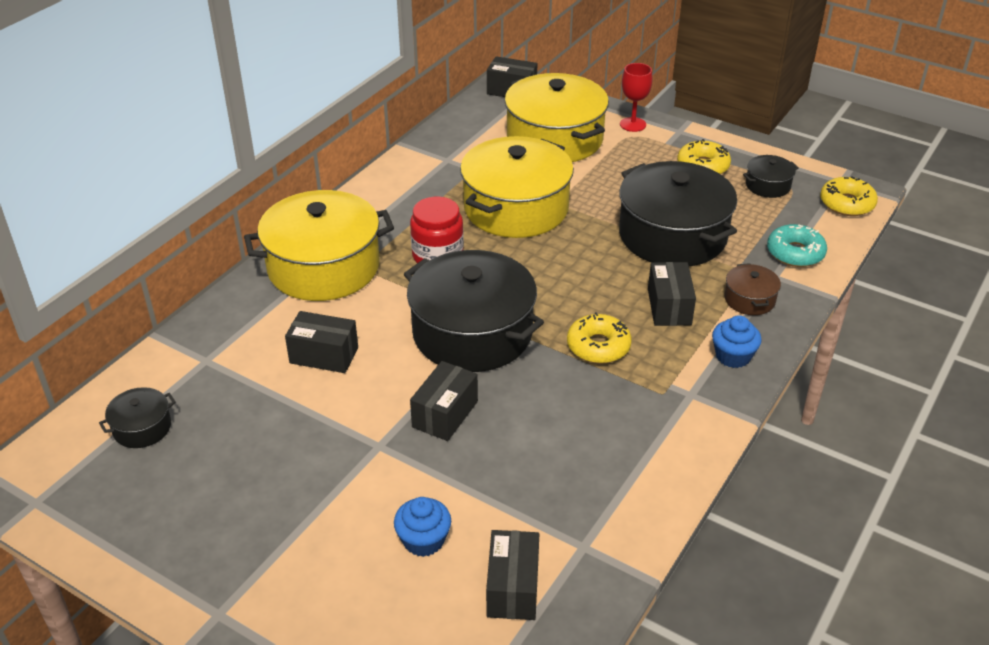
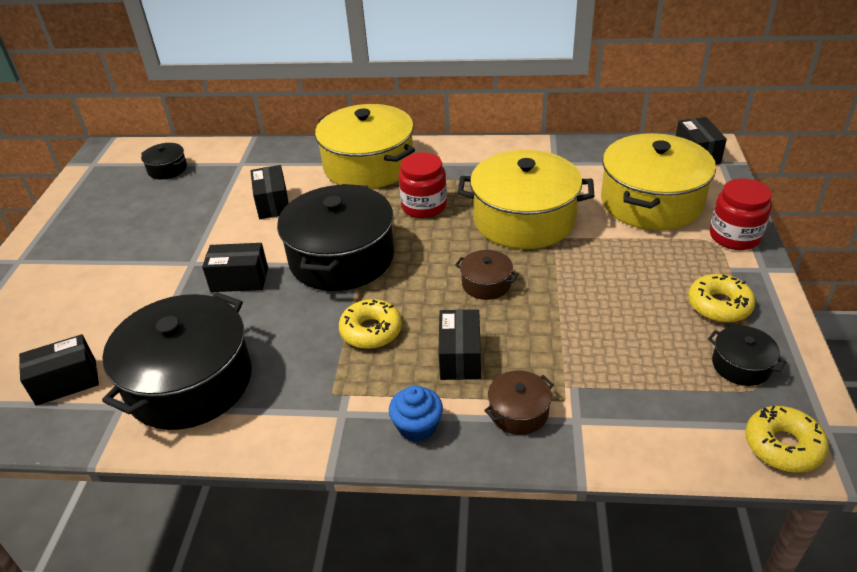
camera: 65 degrees right, 0 degrees up
(423, 540) = (103, 319): blue cupcake -> none
(588, 261) = (486, 284): none -> brown pot
(633, 124) = (734, 236): red goblet -> red jar
(669, 307) = (460, 357): black box -> black box turned 60 degrees counterclockwise
(672, 235) = (575, 323): black pot -> black pot (190, 382)
(795, 253) = (634, 425): turquoise donut -> none

